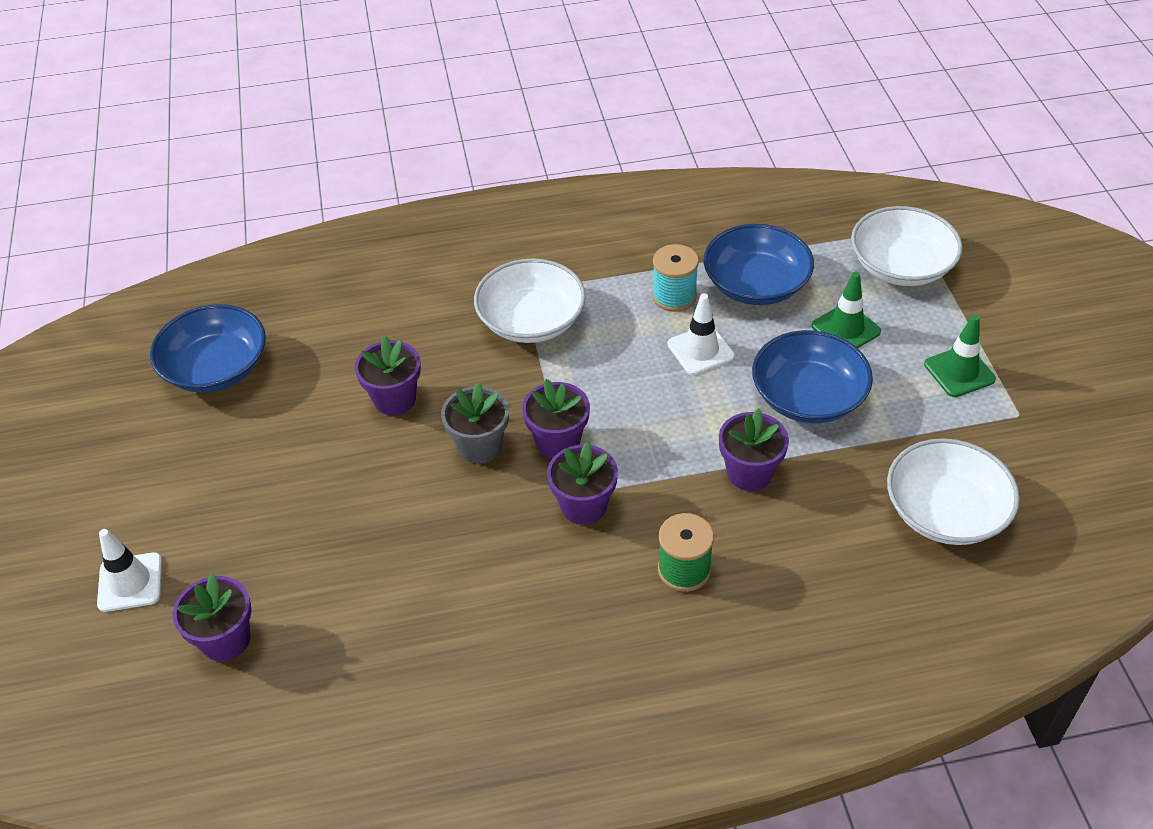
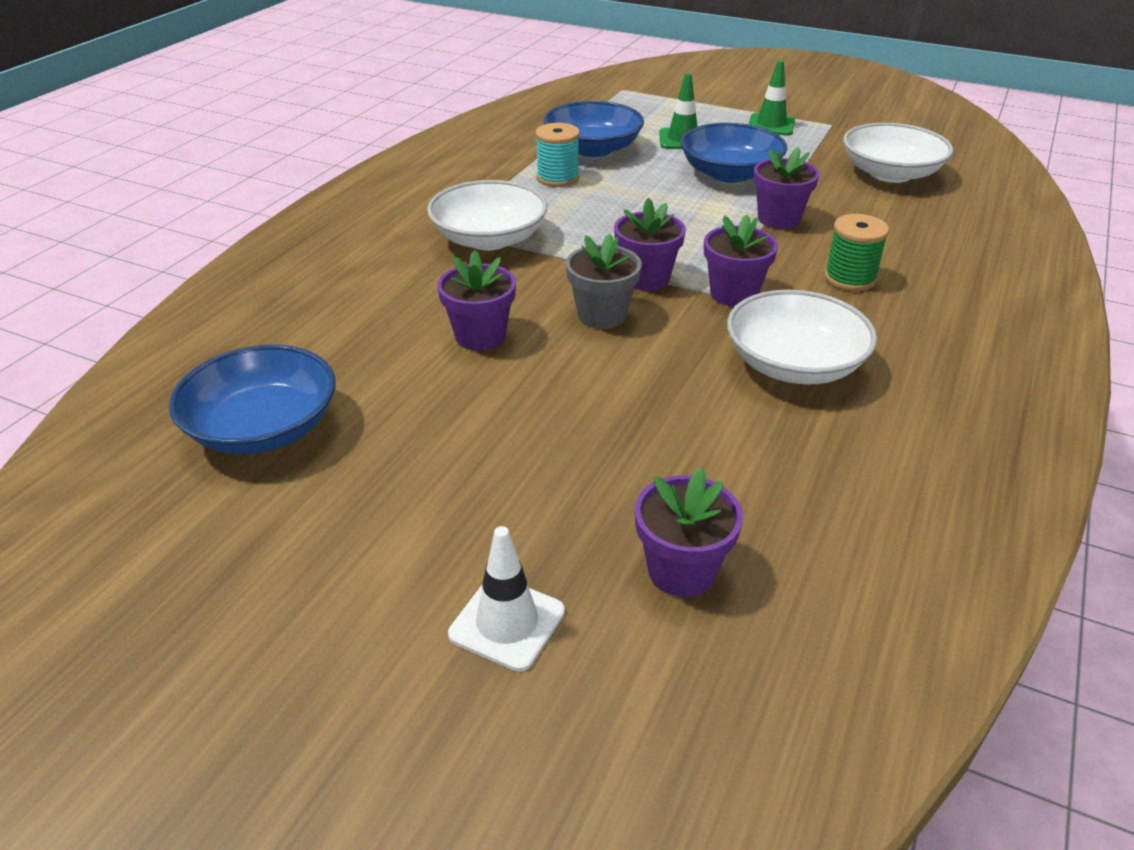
camera: 55 degrees left, 10 degrees down
(700, 350) = (629, 190): white traffic cone -> none
(901, 266) = (650, 105): white bowl -> white bowl (794, 364)

